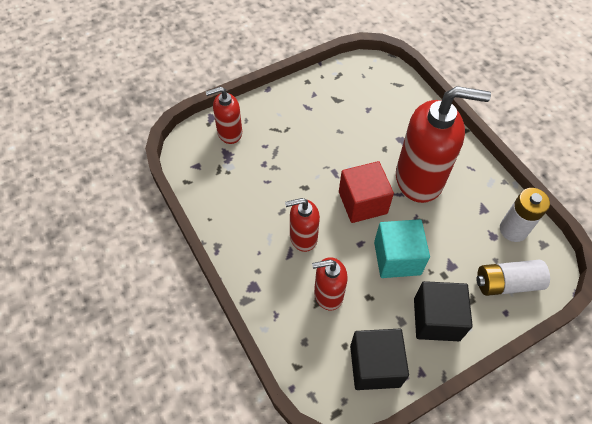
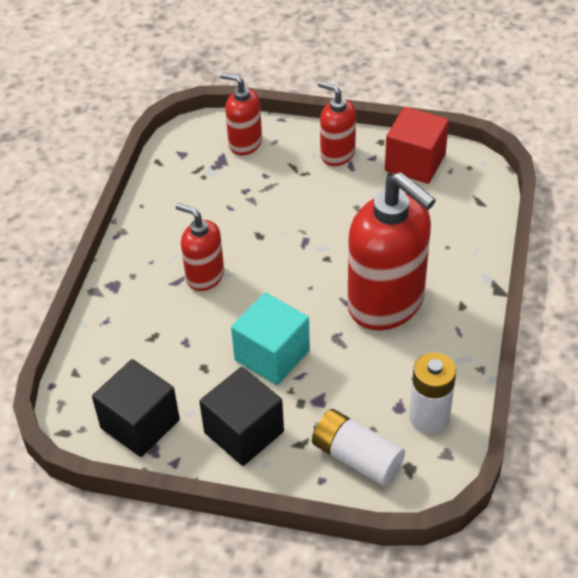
camera: 45 degrees right, 10 degrees down
(328, 294) = (170, 338): red soap dispenser -> red soap dispenser (337, 154)
(362, 202) = (299, 285): red cube -> red cube (415, 162)

